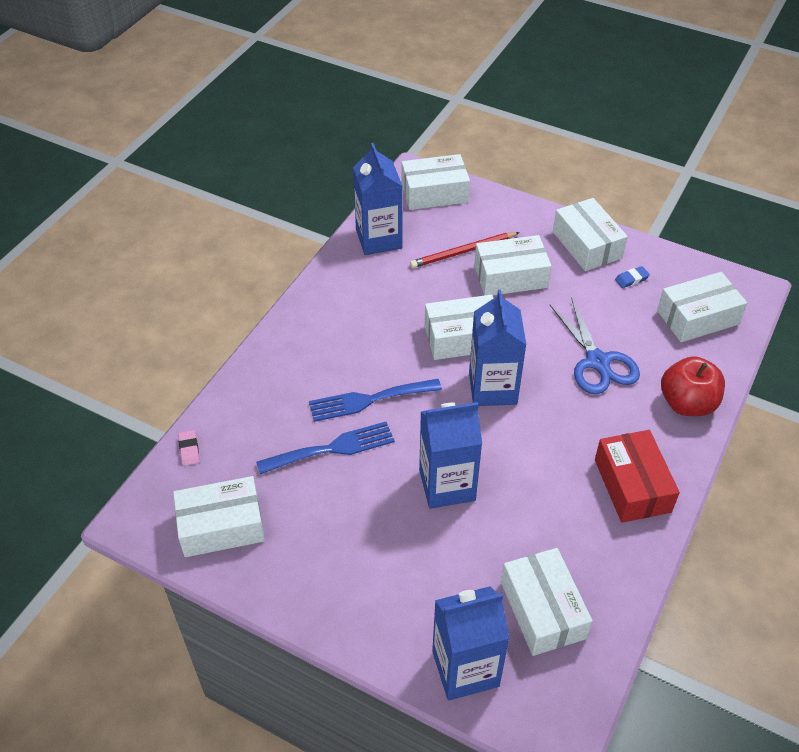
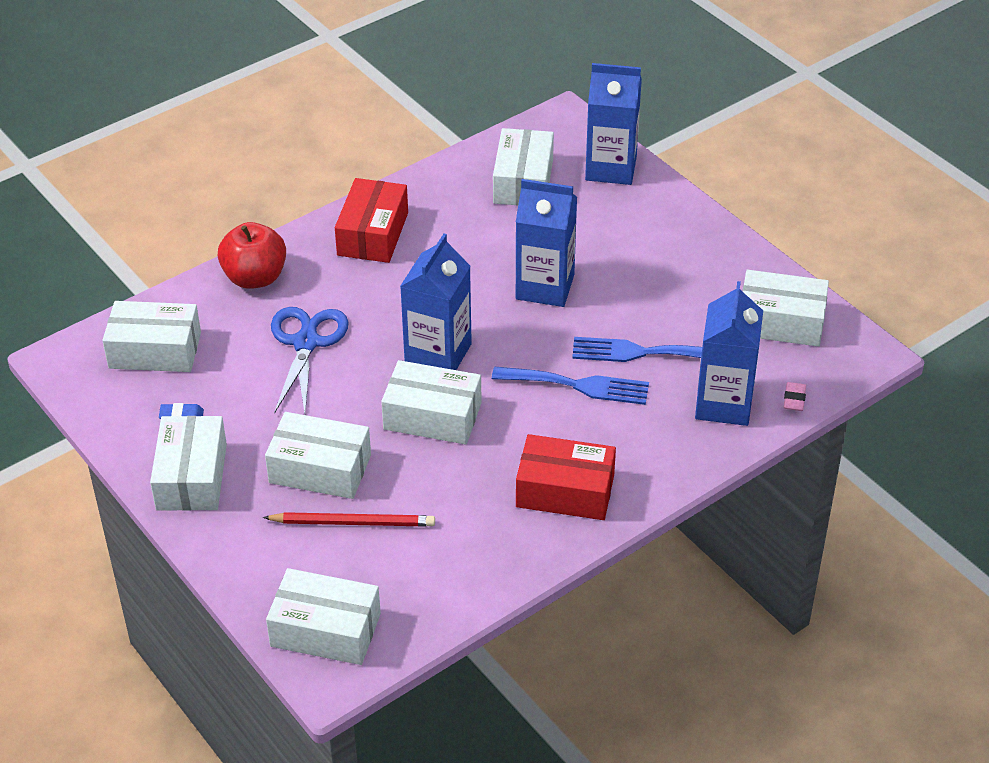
camera: 155 degrees left, 5 degrees down
(336, 316) = (565, 491): none -> red box
(378, 239) = (451, 581): blue carton -> blue carton (724, 404)

